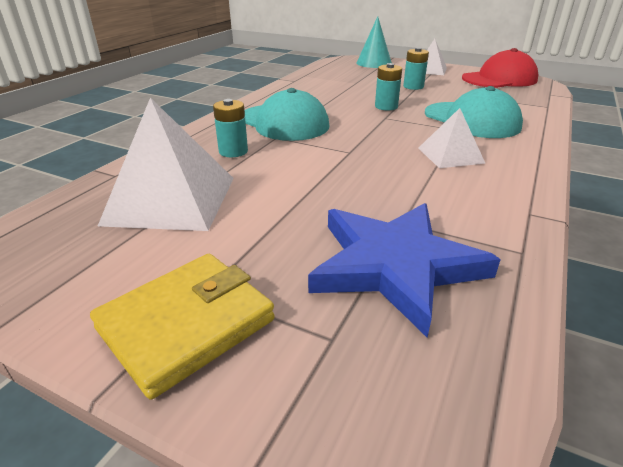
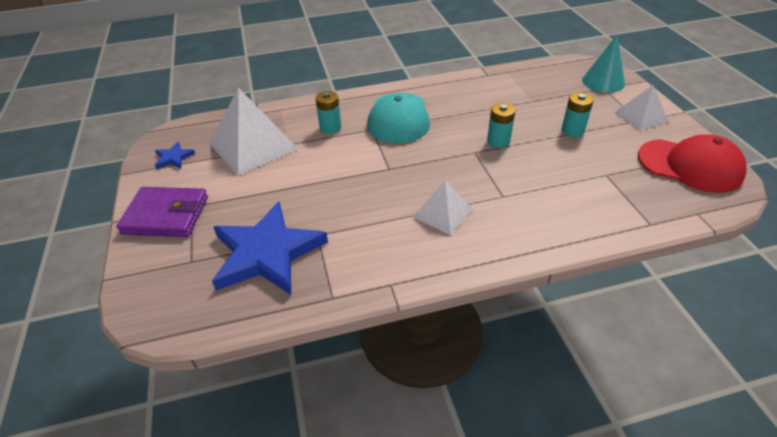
camera: 50 degrees right, 10 degrees up
(64, 266) = (173, 158): none -> blue star
(186, 324) = (166, 215): yellow wallet -> purple wallet
(471, 120) = (535, 194): turquoise cap -> none

